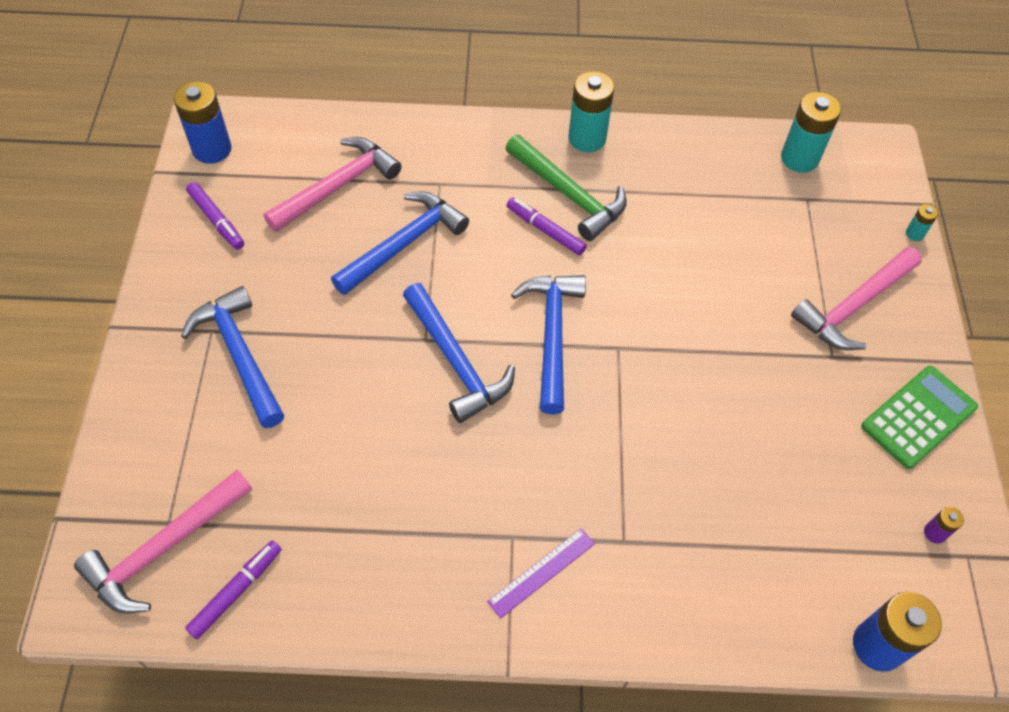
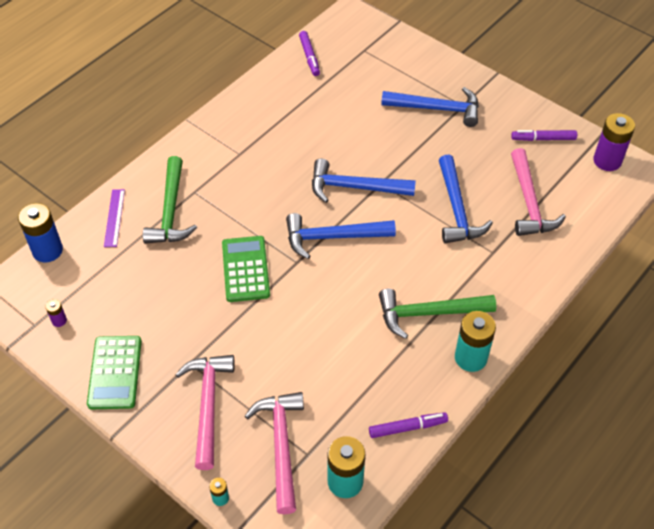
camera: 130 degrees right, 5 degrees down
(164, 549) = (352, 44): pink hammer -> pink hammer (281, 446)
(212, 149) = (607, 161): blue battery -> purple battery
(541, 572) = (213, 154): purple ruler -> purple ruler (114, 217)
(545, 230) = (409, 282): purple marker -> purple marker (407, 427)
(552, 335) = (332, 237): blue hammer -> blue hammer turned 135 degrees clockwise
(676, 391) = (246, 269): none -> green calculator
(678, 544) = (171, 211): none -> green hammer

